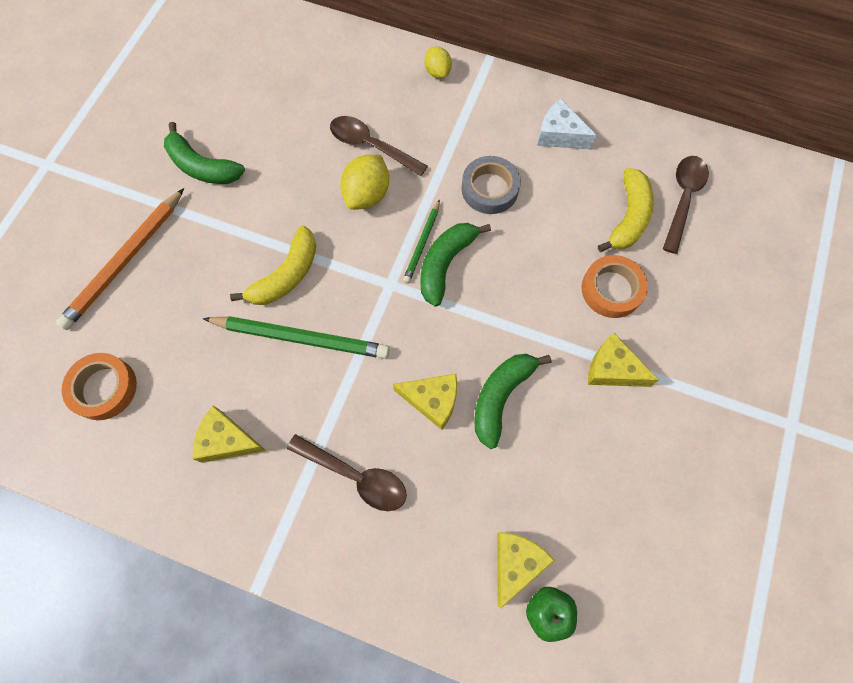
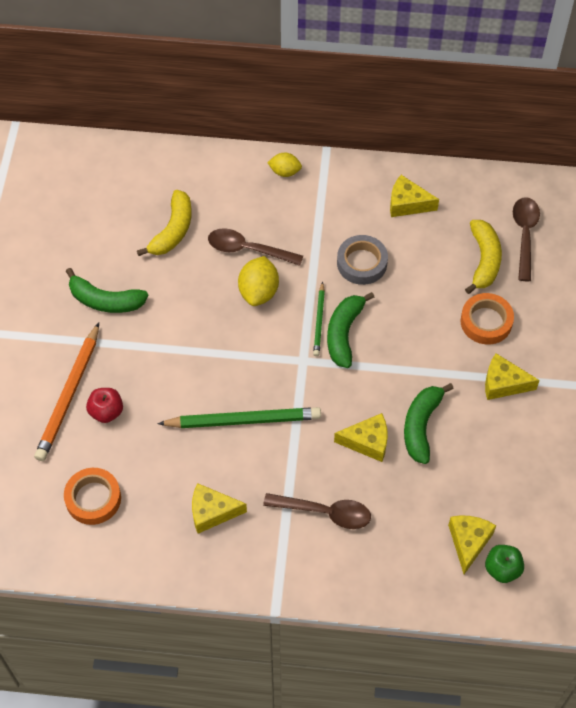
camera: 15 degrees left, 10 degrees down
(156, 290) = (106, 412): none -> red apple
(286, 275) = (213, 374): yellow banana -> yellow banana (173, 230)
(437, 72) = (285, 172): yellow lemon -> yellow lemon turned 45 degrees counterclockwise
(559, 135) = (407, 204): white cheese -> yellow cheese

